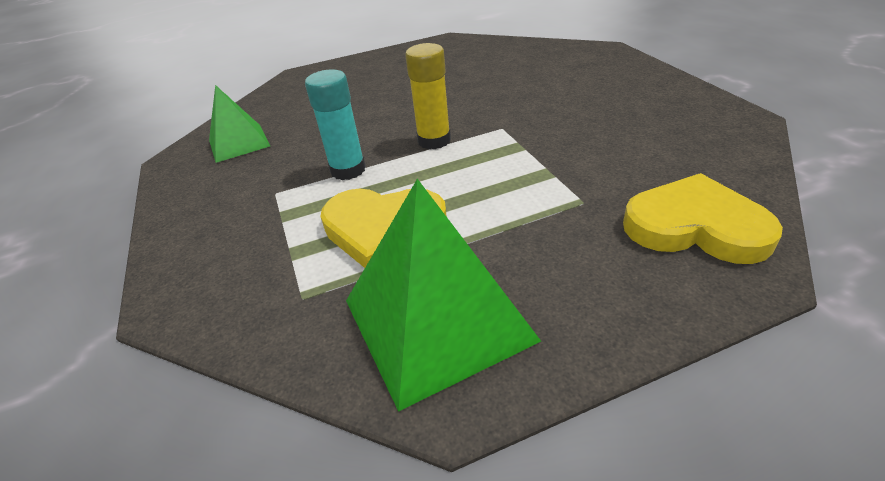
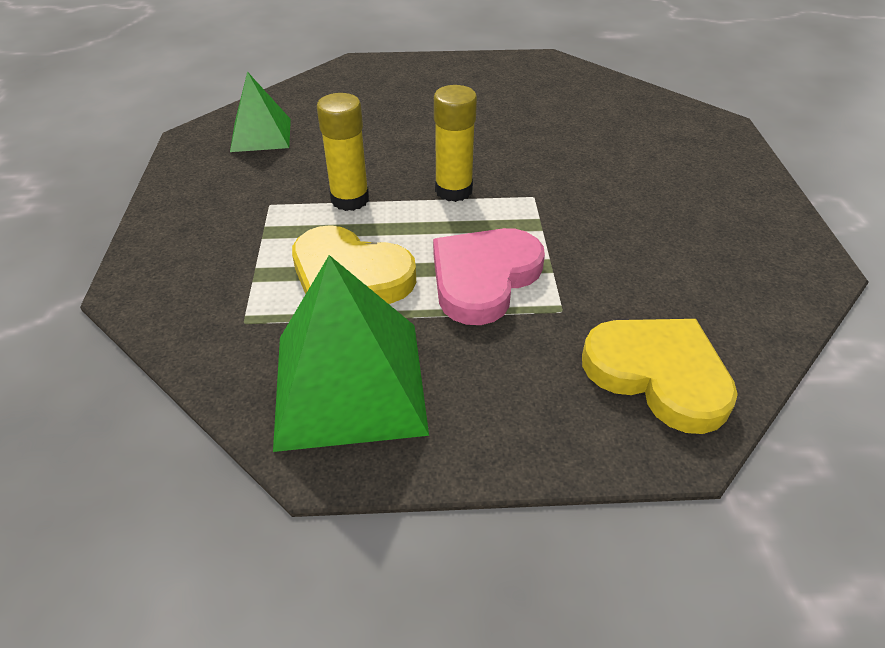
camera: 15 degrees right, 5 degrees up
(348, 170) = (350, 199): turquoise glue stick -> yellow glue stick
(502, 197) = (483, 278): none -> pink heart

